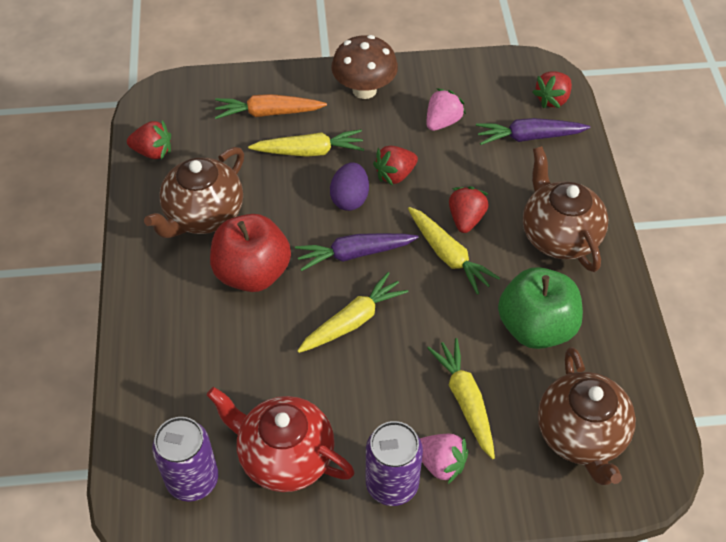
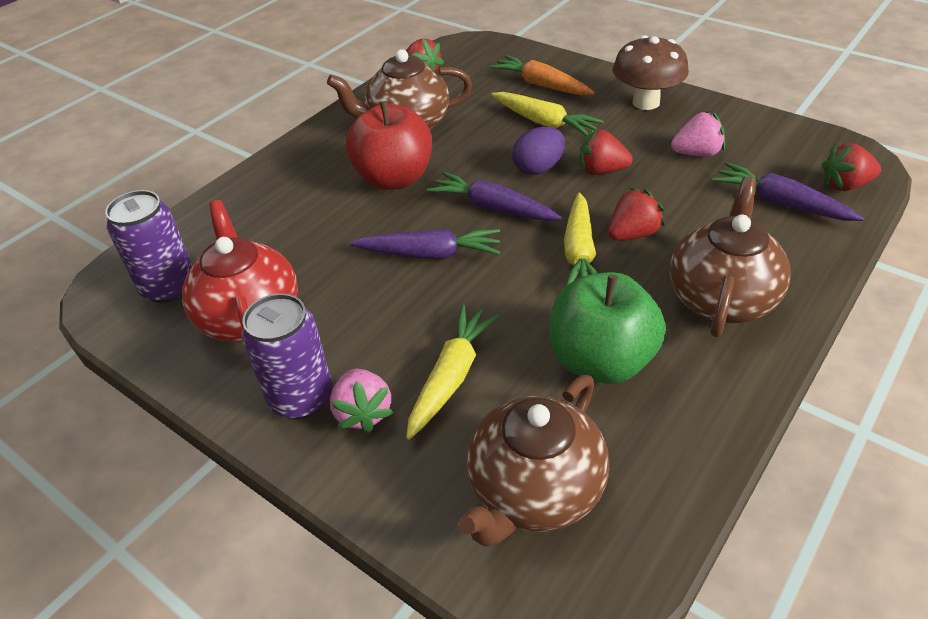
camera: 45 degrees right, 10 degrees down
(353, 321) = (430, 254): yellow carrot -> purple carrot

